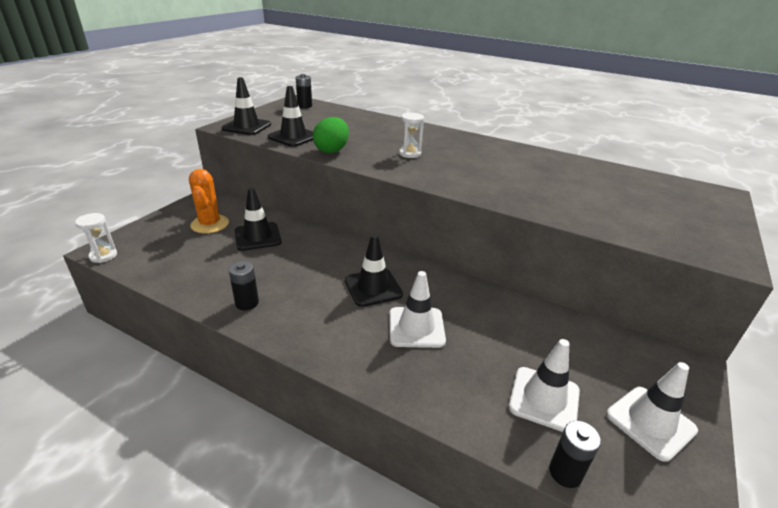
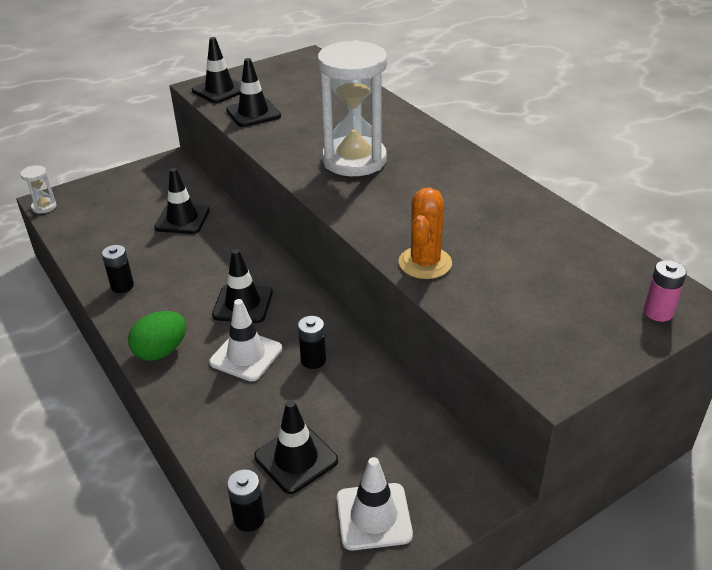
camera: 30 degrees right, 5 degrees up
(210, 224) = (150, 194): orange cactus -> orange cactus (425, 263)
(304, 106) = (309, 67): black battery -> black battery (313, 360)
(332, 150) = (274, 140): green egg -> green egg (161, 351)
(410, 154) = (354, 160): white hourglass -> white hourglass, size x2.40
(544, 399) = (296, 459): white traffic cone -> black traffic cone
(715, 202) = (658, 312): none -> pink battery

